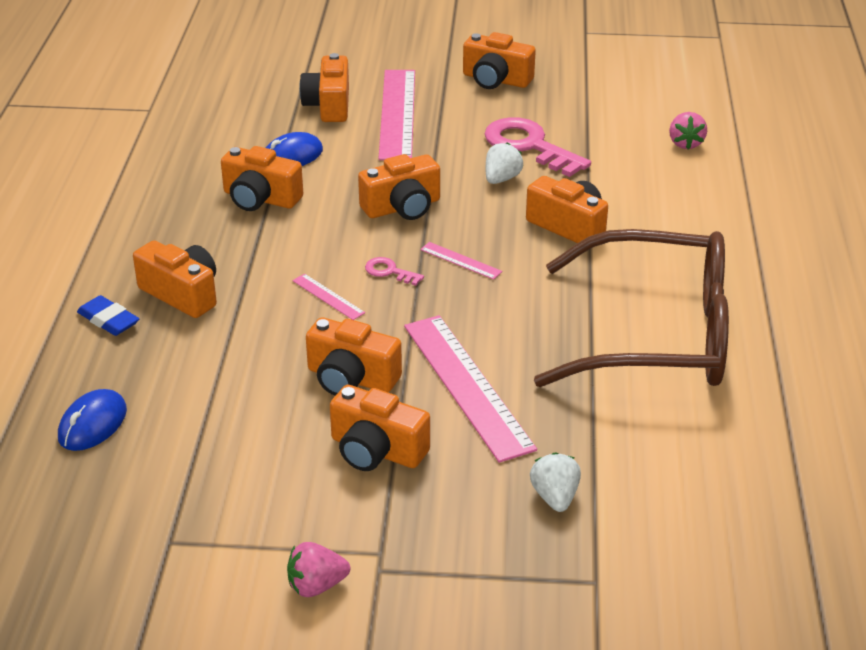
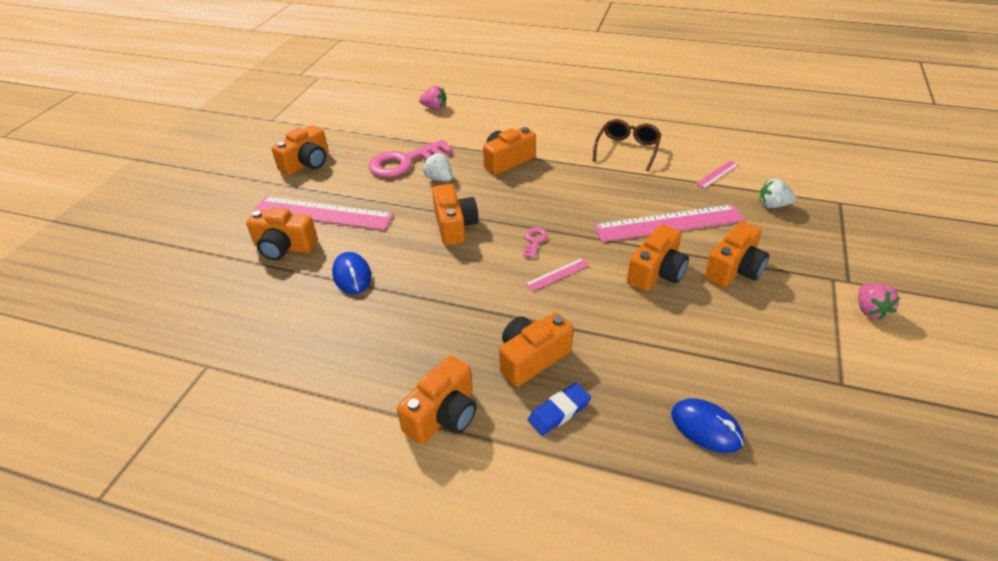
camera: 75 degrees left, 5 degrees up
(260, 198) = (407, 299): orange camera -> orange camera (443, 415)
(390, 272) = (534, 241): pink key -> pink key turned 150 degrees clockwise
(461, 260) = (531, 208): pink ruler -> pink ruler (717, 174)
(654, 335) = (627, 150): brown glasses -> brown glasses, size x0.48

